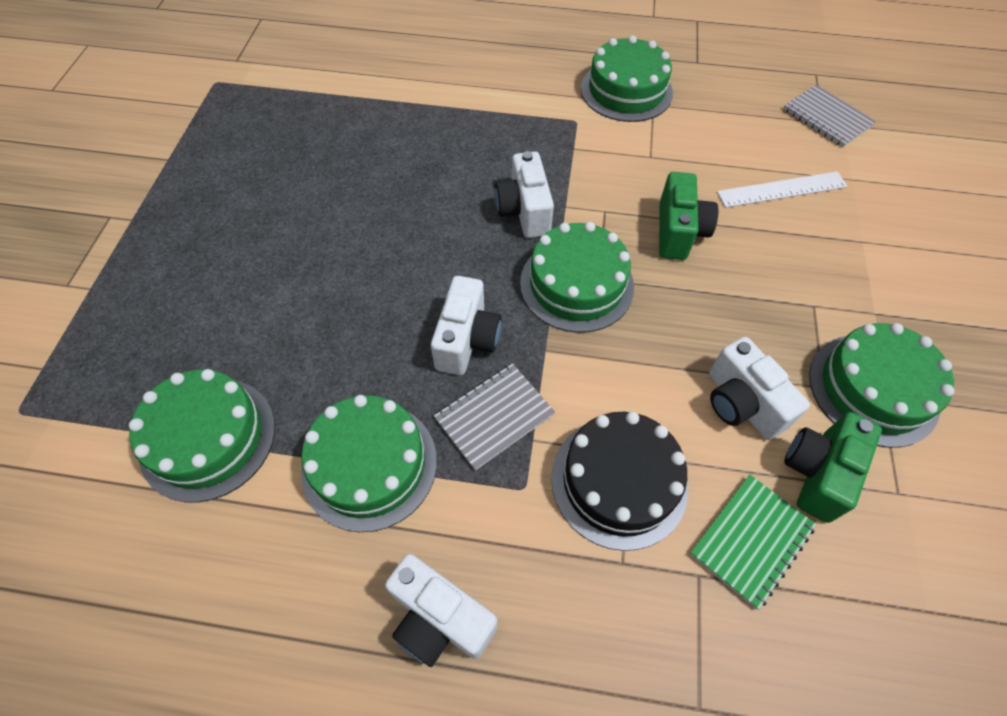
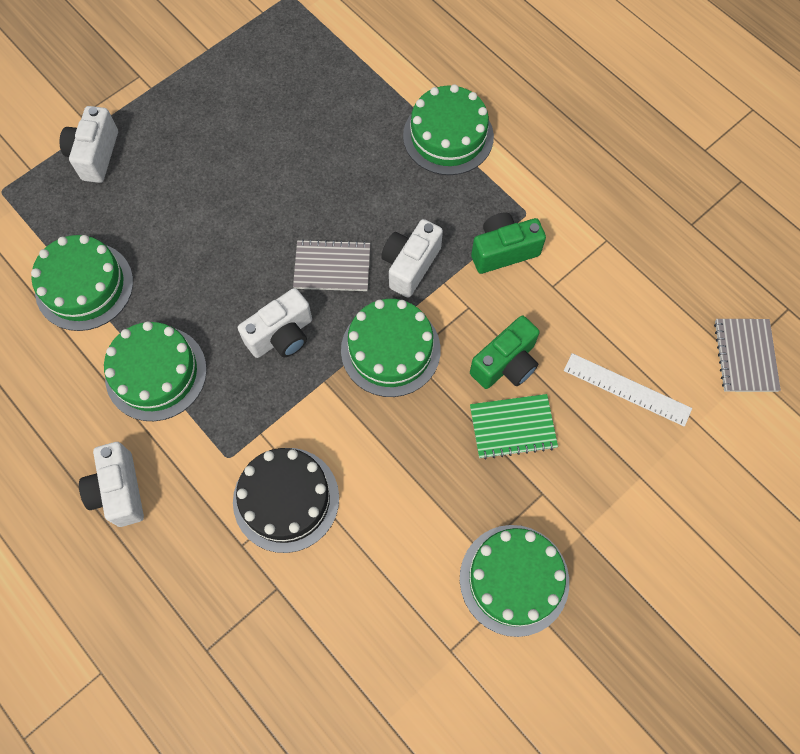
camera: 40 degrees right, 10 degrees up
(494, 417) = (251, 400): grey notebook -> grey notebook (332, 267)
(626, 91) = (598, 212): green cake -> green cake (448, 136)
(741, 403) = (413, 516): white camera -> white camera (95, 155)
(751, 540) = (327, 596): green notebook -> green notebook (512, 427)
(817, 473) = (412, 596): green camera -> green camera (503, 251)

